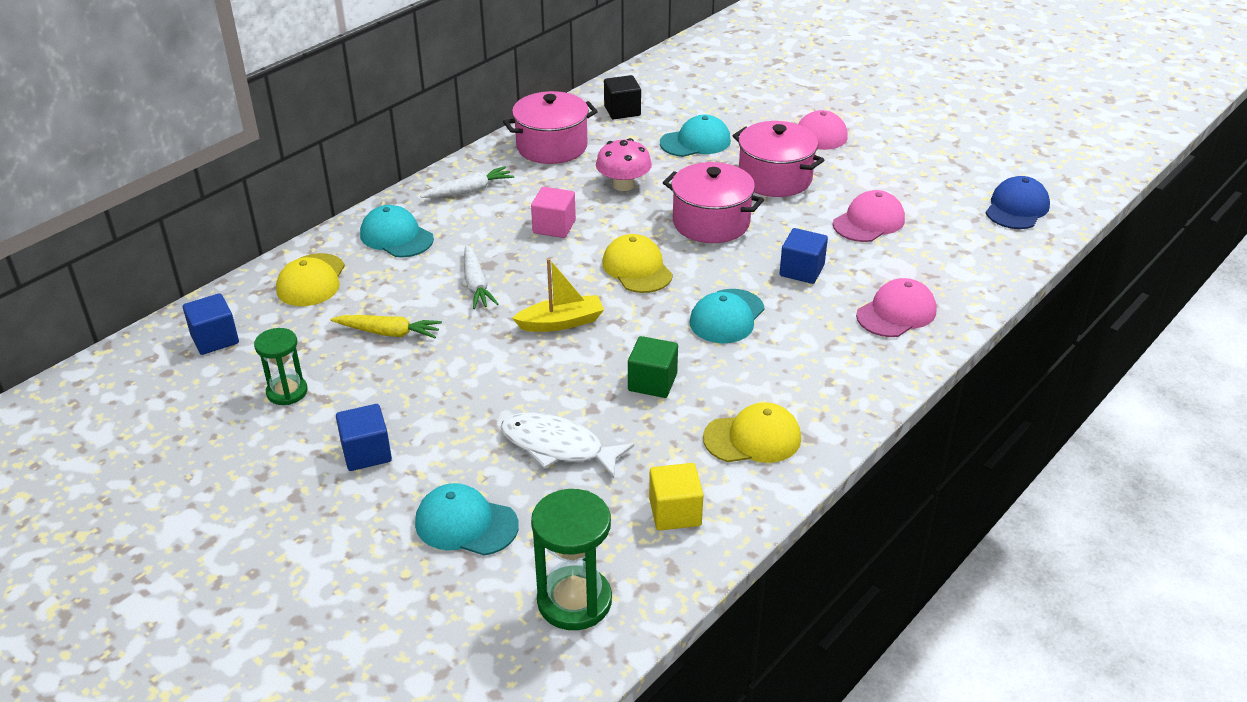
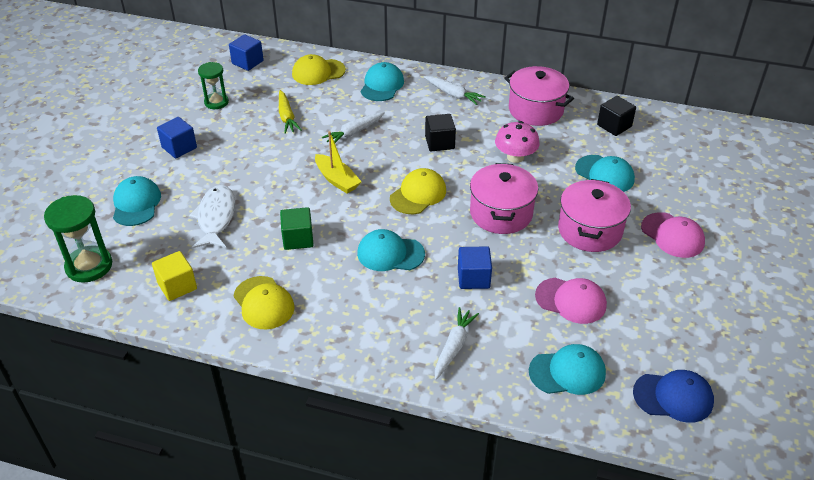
camera: 65 degrees right, 5 degrees up
(554, 227) = (439, 142): pink cube -> black cube
(896, 313) = (454, 346): pink cap -> white carrot
(963, 254) = (567, 372): none -> turquoise cap

